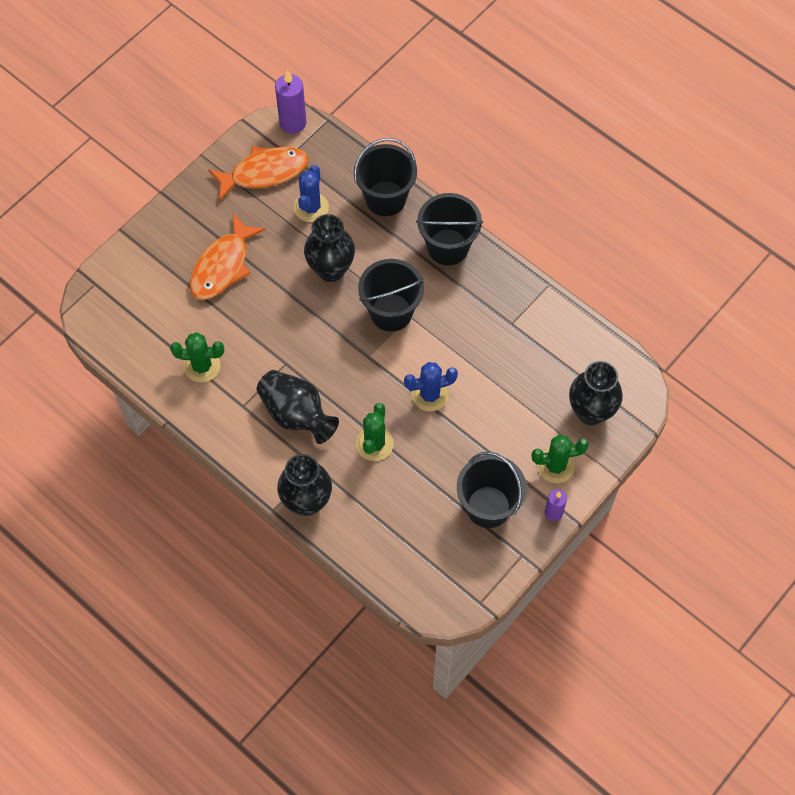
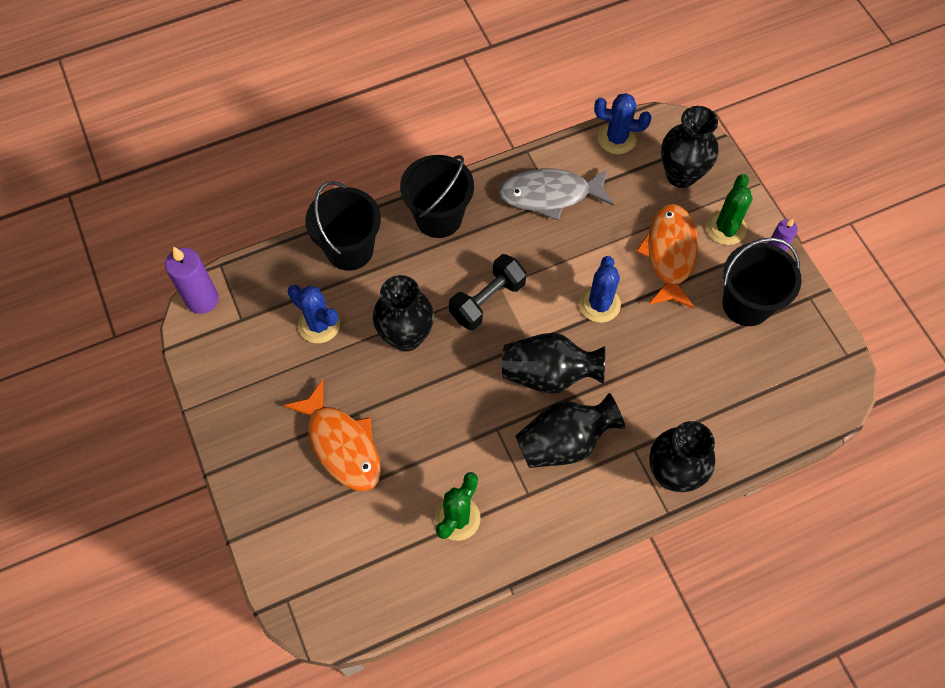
camera: 65 degrees left, 0 degrees up
(264, 172) = (247, 353): orange fish -> orange fish (670, 254)
(348, 382) = (549, 374): none -> black vase
(374, 444) = (632, 379): green cactus -> none
(391, 312) = (487, 300): black bucket -> black dumbbell
(514, 319) = (550, 195): none -> grey fish
(600, 348) = (616, 138): none -> blue cactus

